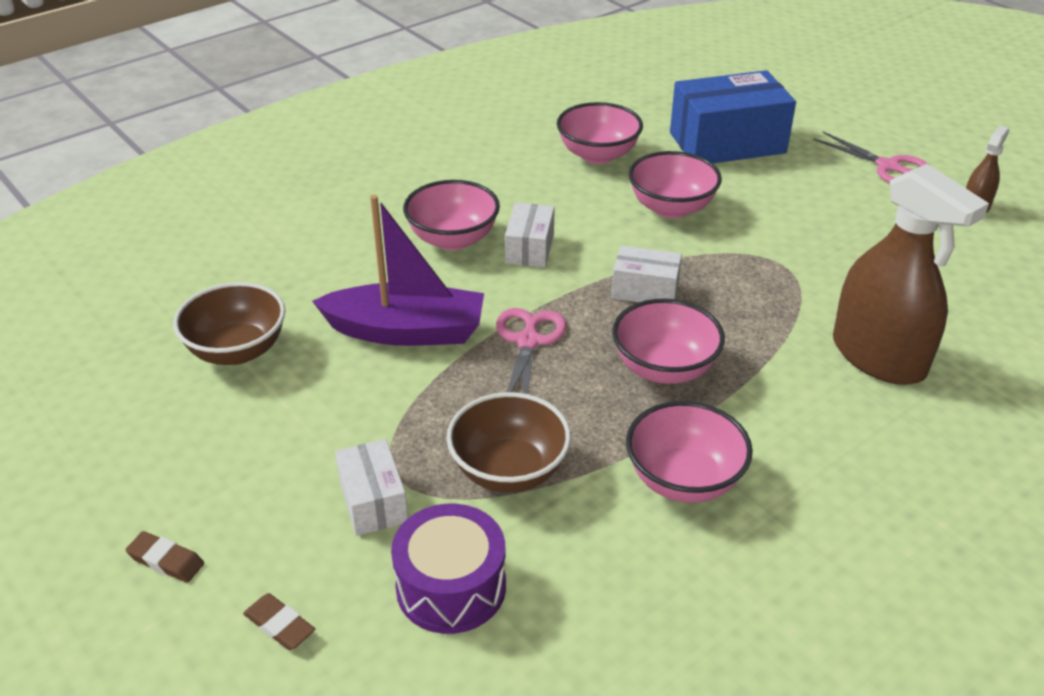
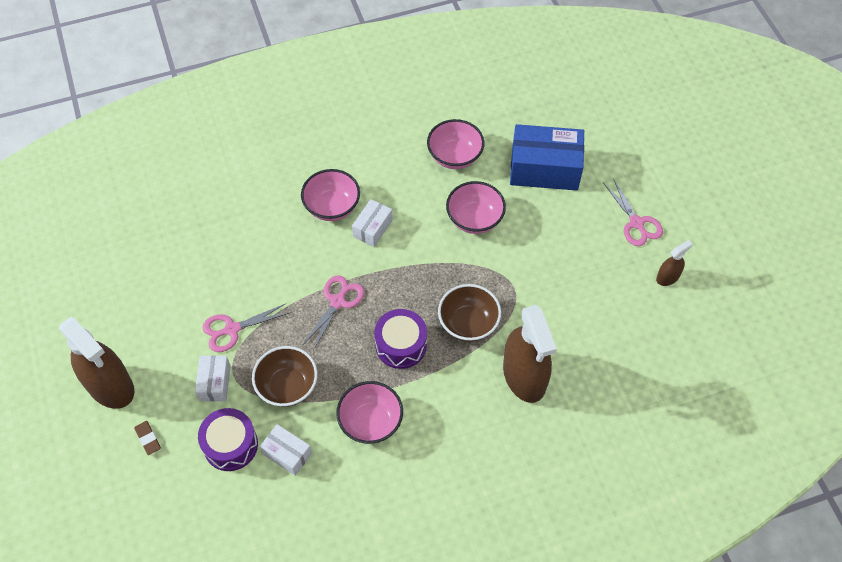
camera: 20 degrees right, 20 degrees up
(166, 560) = (110, 385): brown eraser -> brown spray bottle
(237, 350) = (184, 259): brown bowl -> brown bowl (468, 323)
(367, 419) = (232, 329): none -> pink scissors
(406, 331) = (276, 273): purple boat -> none
(645, 290) = (422, 283): white box -> white box (287, 454)
(664, 368) = (401, 345): pink bowl -> purple drum

